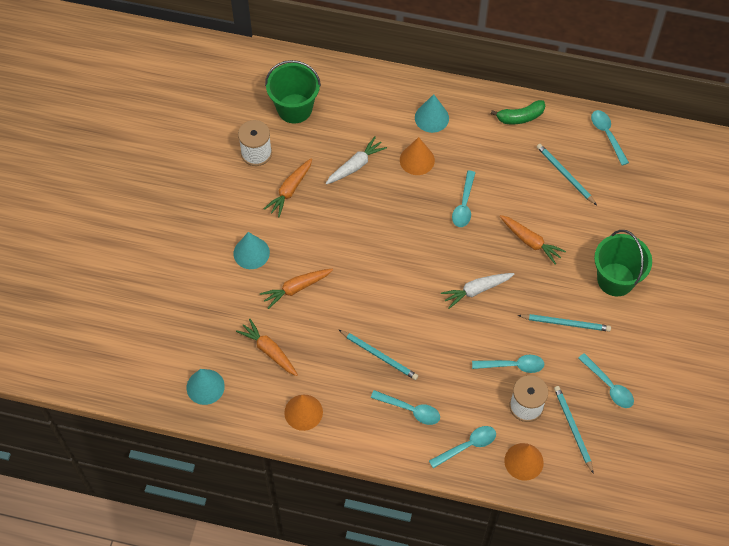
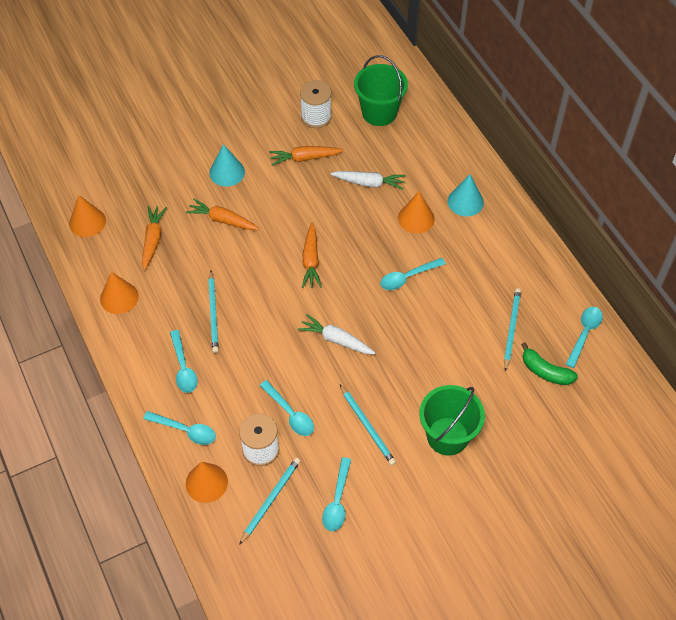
camera: 50 degrees right, 5 degrees down
(205, 387) = (87, 222): turquoise cone -> orange cone
(520, 117) = (532, 260): green banana -> green banana (545, 371)
(530, 241) = (420, 347): orange carrot -> orange carrot (311, 260)

